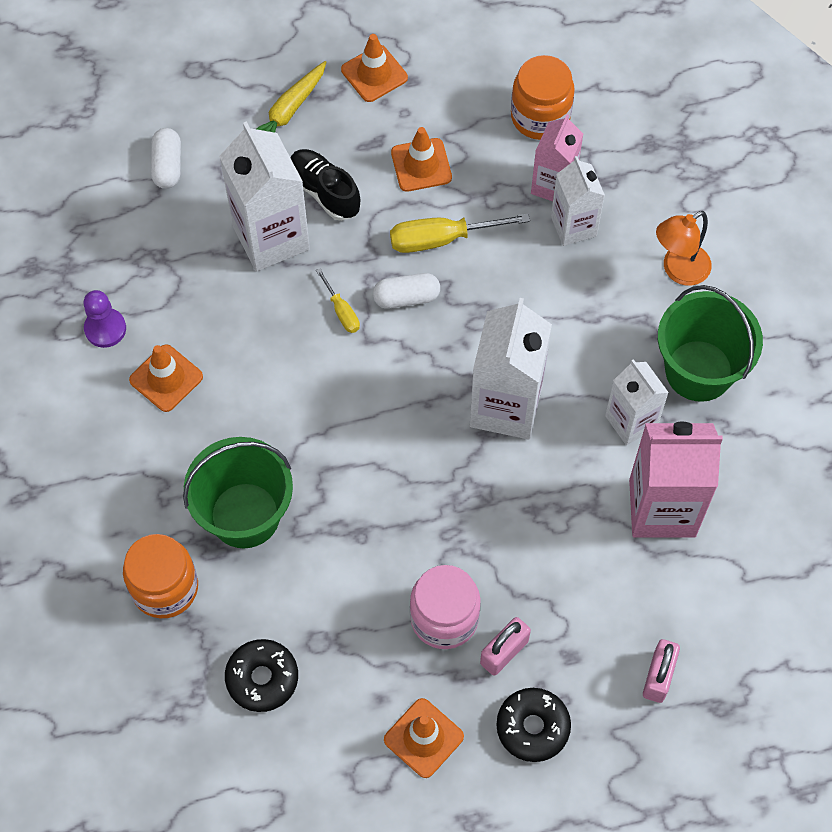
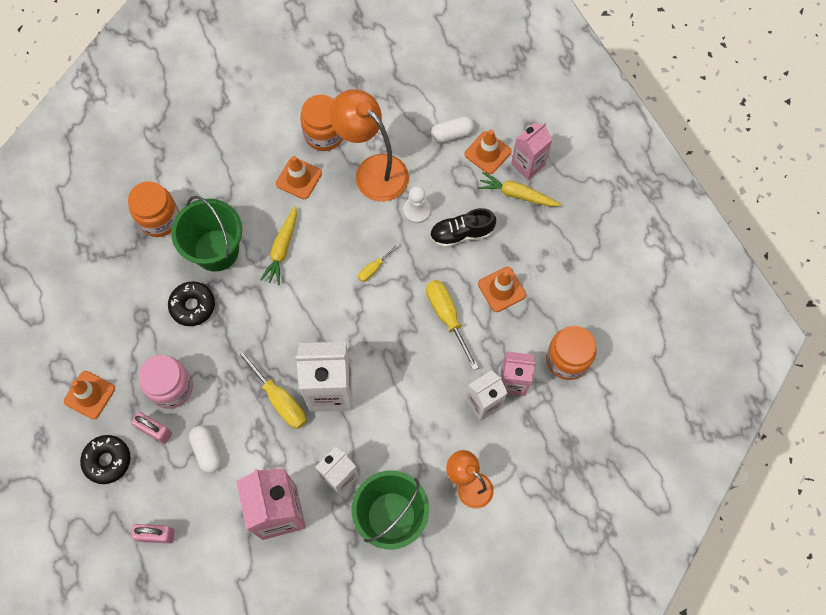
camera: 75 degrees right, 5 degrees up
(105, 329) = (324, 134): purple pawn -> orange jar
(188, 278) = (373, 170): none -> orange lamp
(248, 87) = (528, 164): none -> pink carton
(262, 678) = (111, 290): black donut -> black donut (193, 306)
(271, 237) = (417, 210): white carton -> white pawn
(272, 424) = (282, 249): none -> yellow carrot
(324, 192) = (461, 234): black shoe -> black shoe turned 135 degrees counterclockwise
(374, 74) = (565, 240): orange traffic cone -> orange traffic cone (487, 153)
(406, 297) = (395, 306): white capsule -> white capsule (207, 451)
(501, 475) = (279, 399): none -> yellow screwdriver

